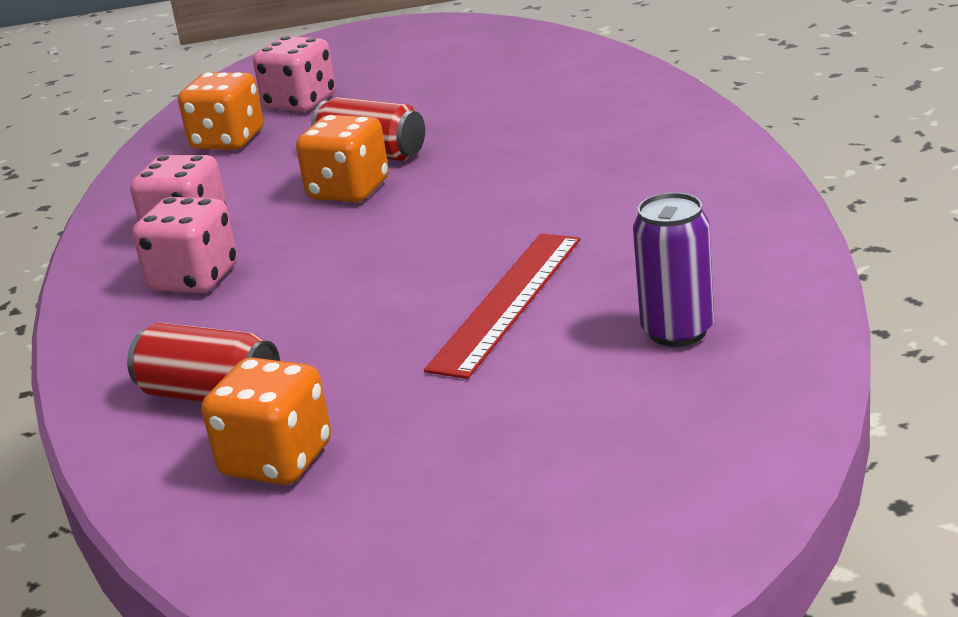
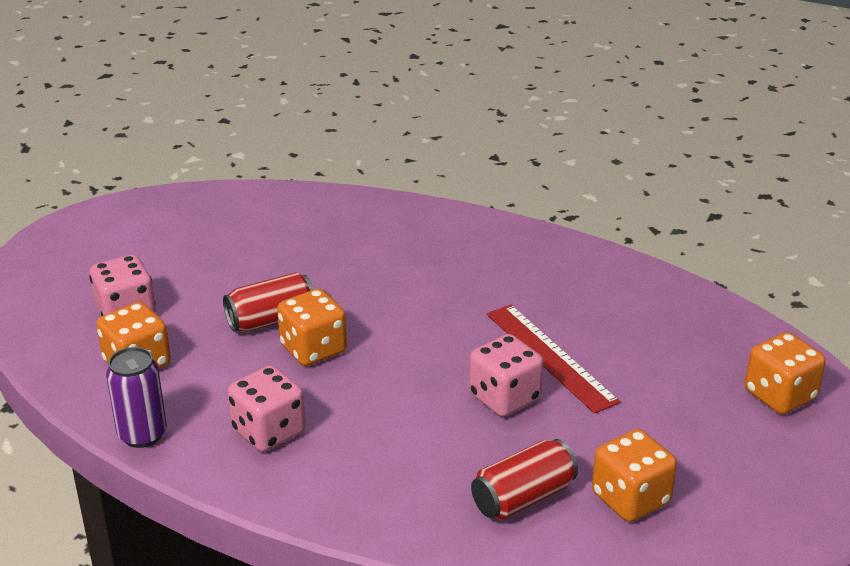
camera: 60 degrees left, 5 degrees up
(194, 278) = (349, 452): pink dice -> pink dice (504, 397)
(643, 483) = (779, 395): none -> orange dice
(677, 331) = (651, 324): purple can -> purple can (142, 434)

